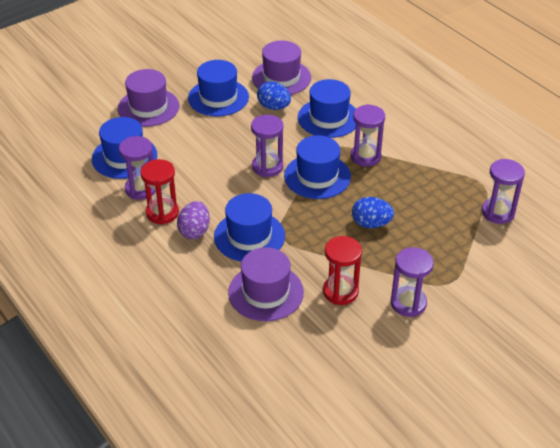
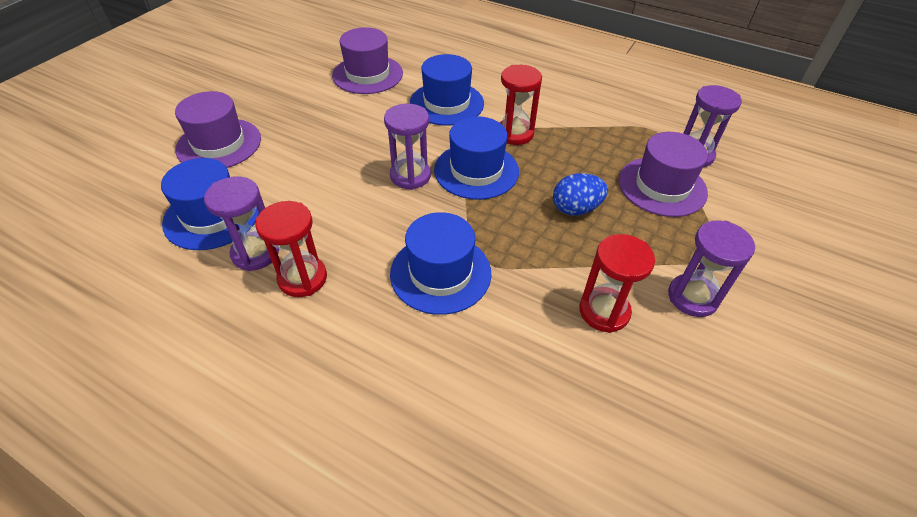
camera: 25 degrees left, 5 degrees up
(194, 231) = (362, 290): purple egg -> none
(218, 97) = (305, 112): blue hat -> none
(266, 292) = (511, 349): purple hat -> purple hat (662, 186)
(274, 107) = (377, 106): blue egg -> none
(365, 156) = (515, 134): purple hourglass -> red hourglass

